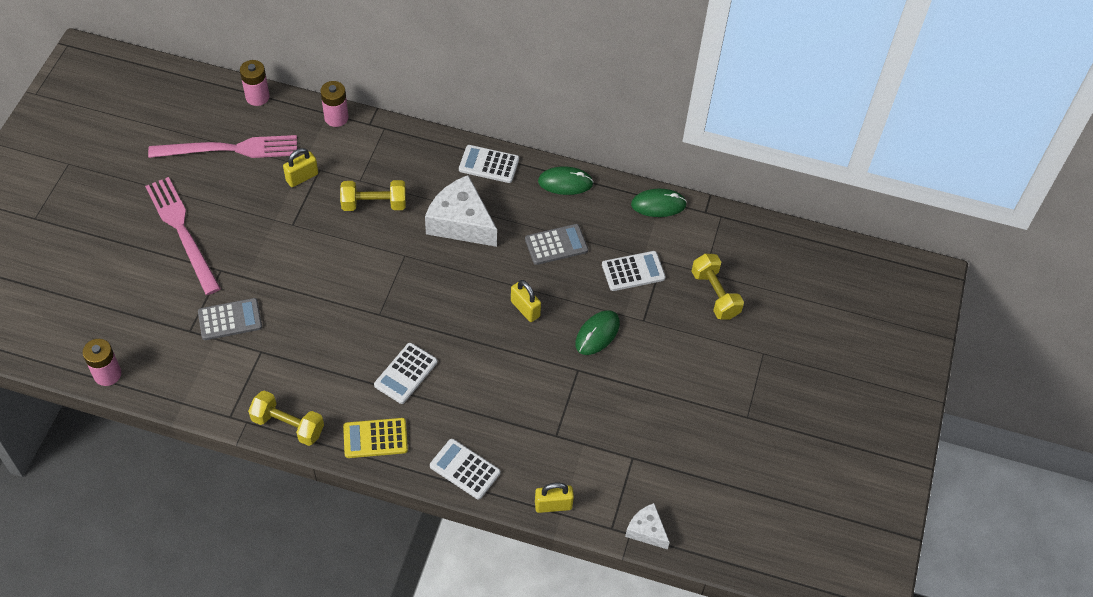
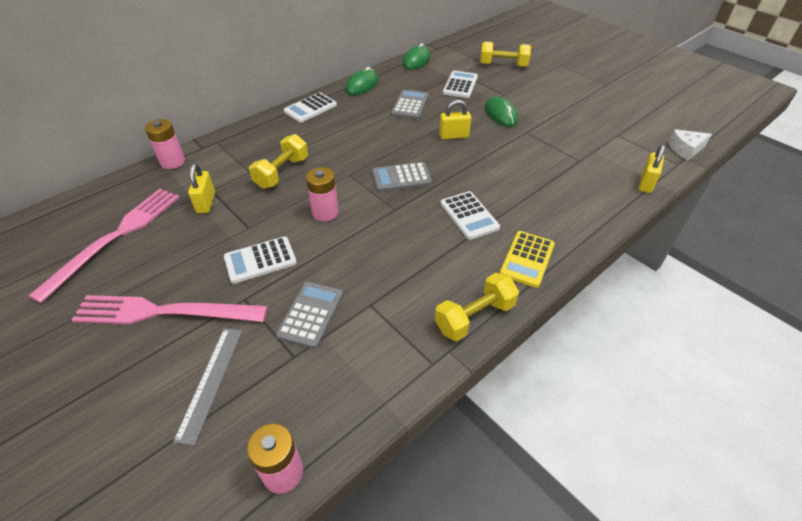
camera: 55 degrees left, 10 degrees down
(145, 297) = (211, 382): none -> grey ruler
(257, 97) = (86, 198): pink battery -> pink battery (325, 212)
(426, 297) = (401, 178): none -> grey calculator
(461, 222) = (347, 137): white cheese -> none
(465, 469) = (589, 217): white calculator -> white calculator (260, 260)

